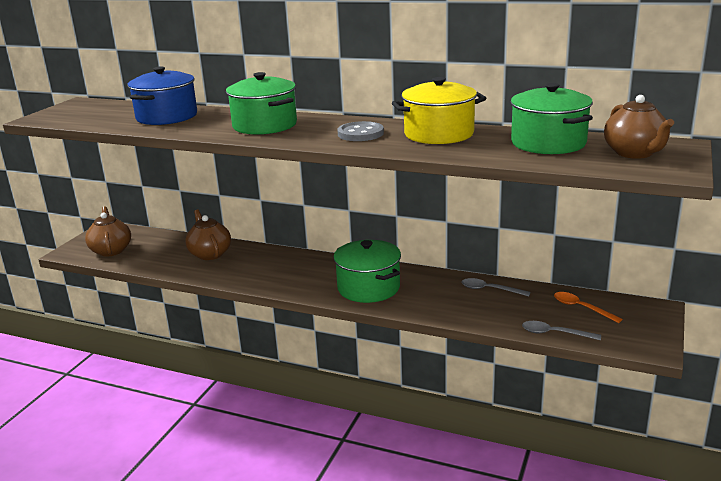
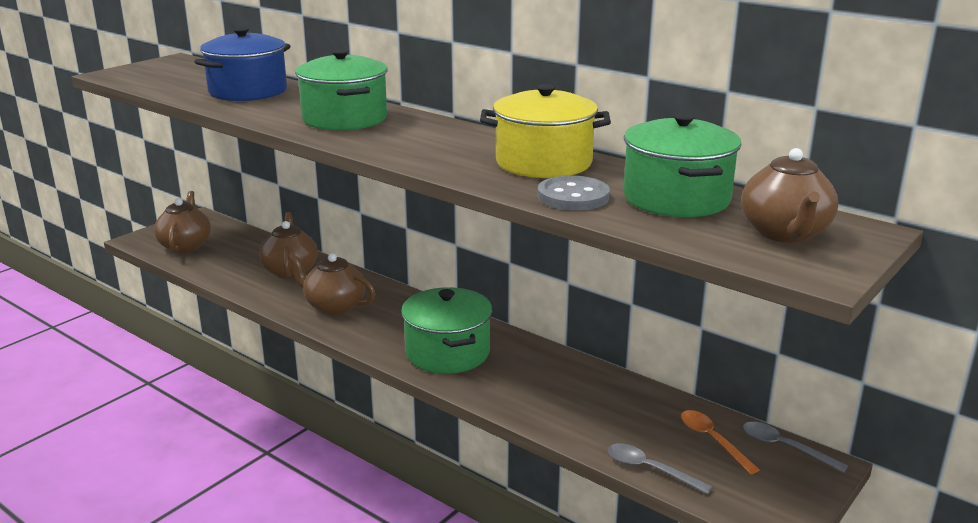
camera: 15 degrees right, 0 degrees up
(262, 272) = (334, 306): none -> brown teapot
(360, 134) = (446, 147): grey button -> grey button (573, 196)
(489, 289) = (602, 387): grey spoon -> grey spoon (784, 447)

